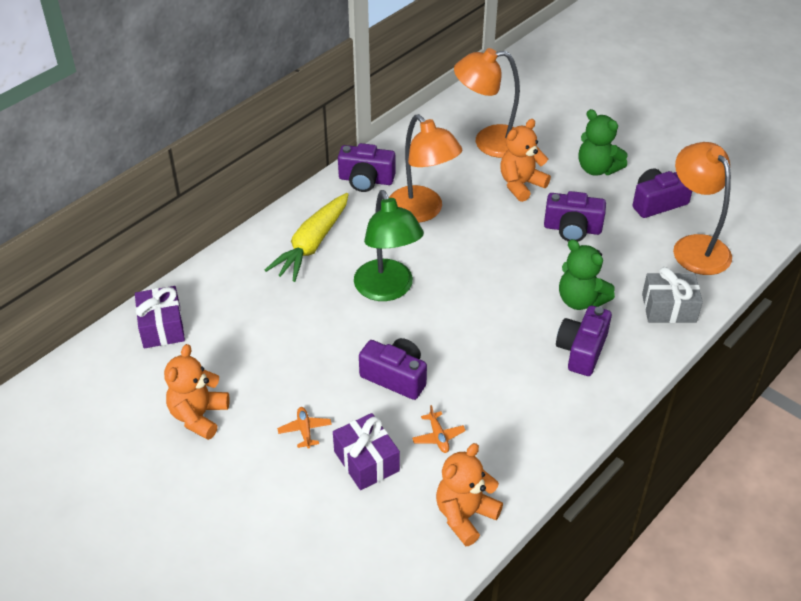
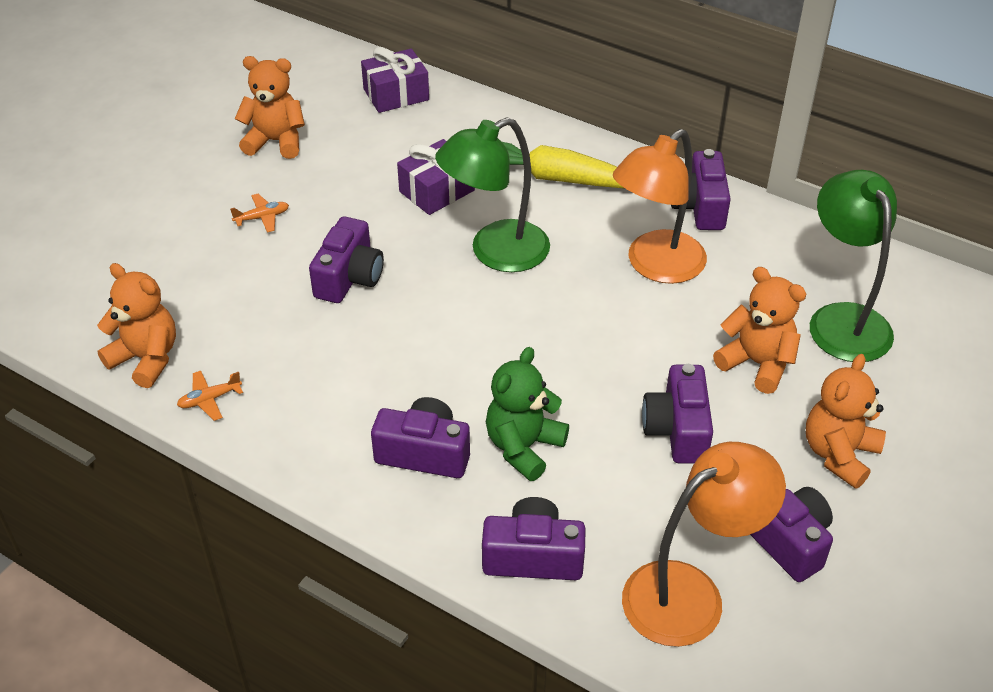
camera: 80 degrees right, 0 degrees up
(366, 461) = (222, 270): purple gift -> purple gift (437, 191)
(438, 436) = (260, 324): orange plane -> orange plane (209, 399)
(489, 142) = (842, 319): orange lamp -> green lamp
(597, 169) = (839, 454): green teddy bear -> orange teddy bear
(668, 308) = (533, 556): grey gift -> purple camera

